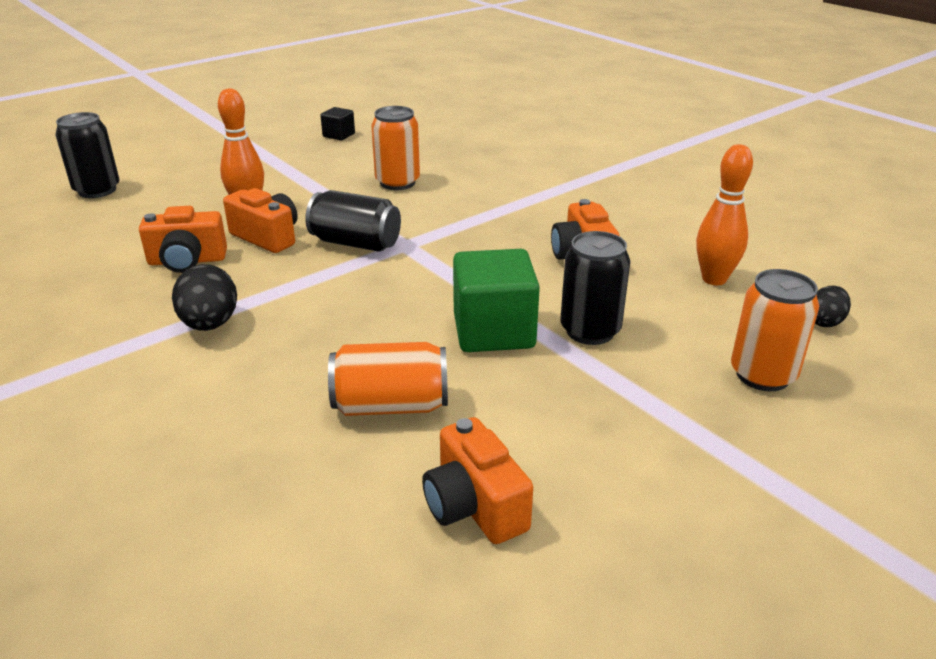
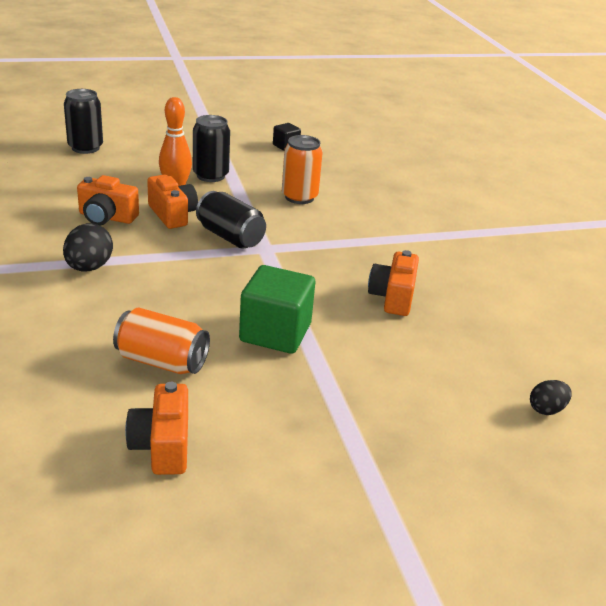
camera: 20 degrees right, 0 degrees up
(590, 331) = (347, 355): black can -> black can (210, 176)
(714, 279) = (484, 347): orange bowling pin -> none
(762, 375) = (452, 432): orange can -> none

